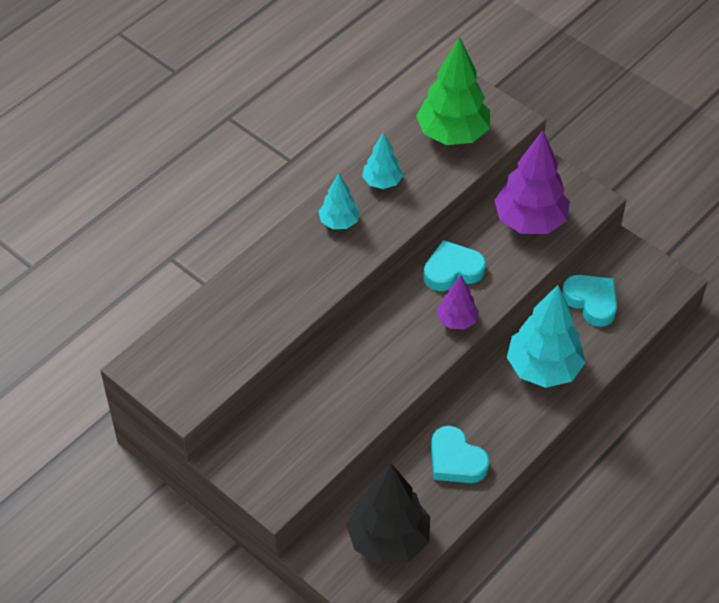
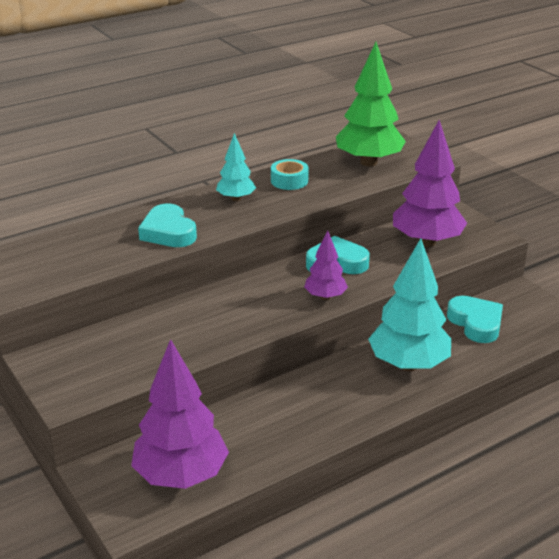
camera: 15 degrees right, 20 degrees down
(382, 182) = (289, 181): turquoise tree -> turquoise tape
(388, 540) = (181, 476): black tree -> purple tree
(456, 460) = (286, 421): turquoise heart -> turquoise heart (168, 232)

